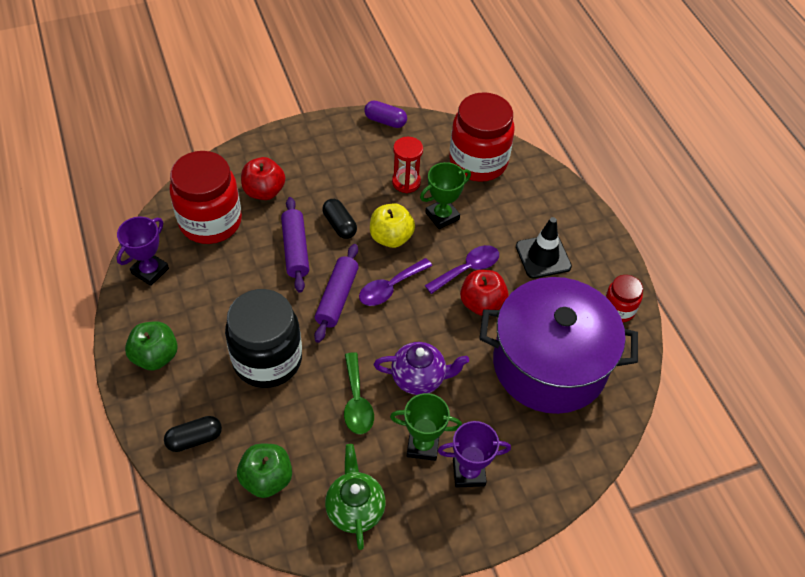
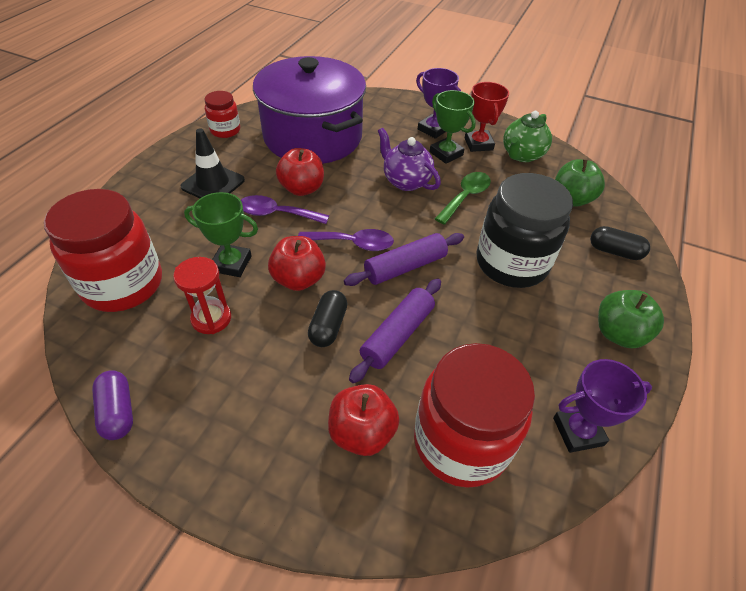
camera: 135 degrees left, 5 degrees down
(391, 237) = (298, 279): yellow apple -> red apple
(408, 489) = (478, 144): none -> red trophy

